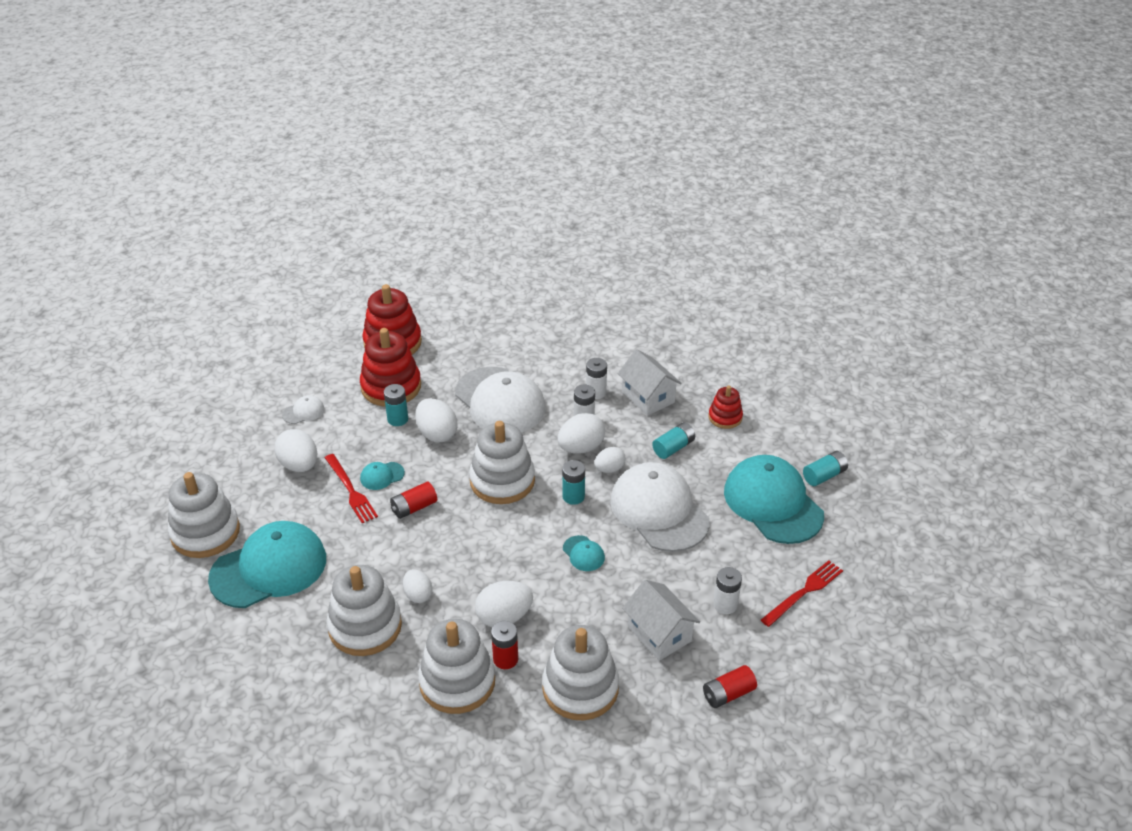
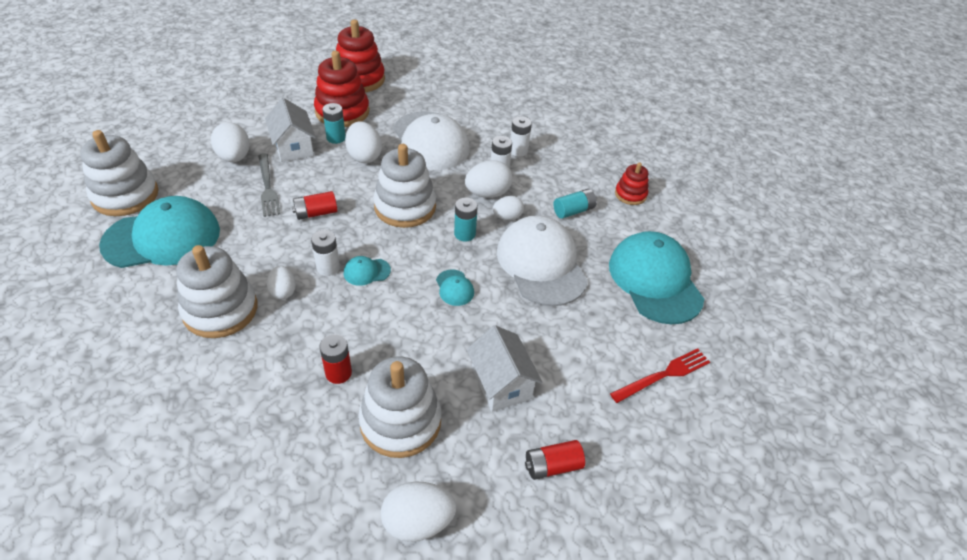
camera: 10 degrees right, 5 degrees up
(303, 412) = (260, 117): white cap -> none
(350, 490) = (267, 187): red fork -> grey fork
(382, 476) = (300, 180): turquoise cap -> turquoise cap (366, 272)
(457, 682) = (281, 385): white stacking toy -> none
(504, 617) = (354, 331): white egg -> white egg (418, 522)
(648, 397) = (564, 163): white house -> white house (293, 147)
(725, 605) = (578, 369): white battery -> white battery (328, 268)
(824, 475) = (713, 266): turquoise battery -> none

